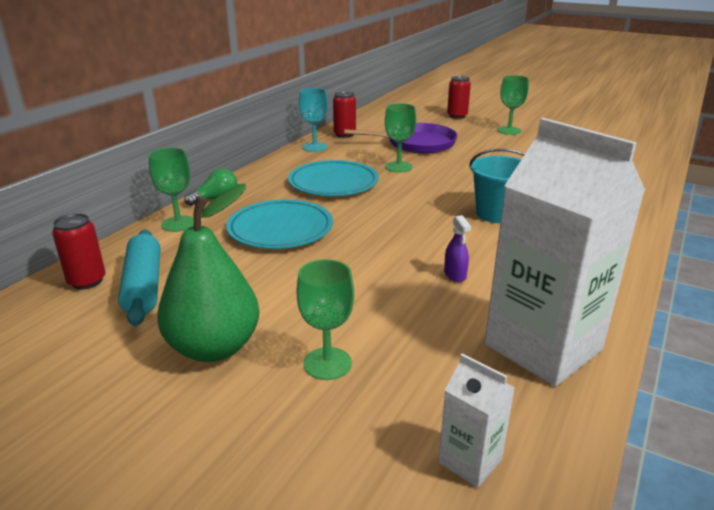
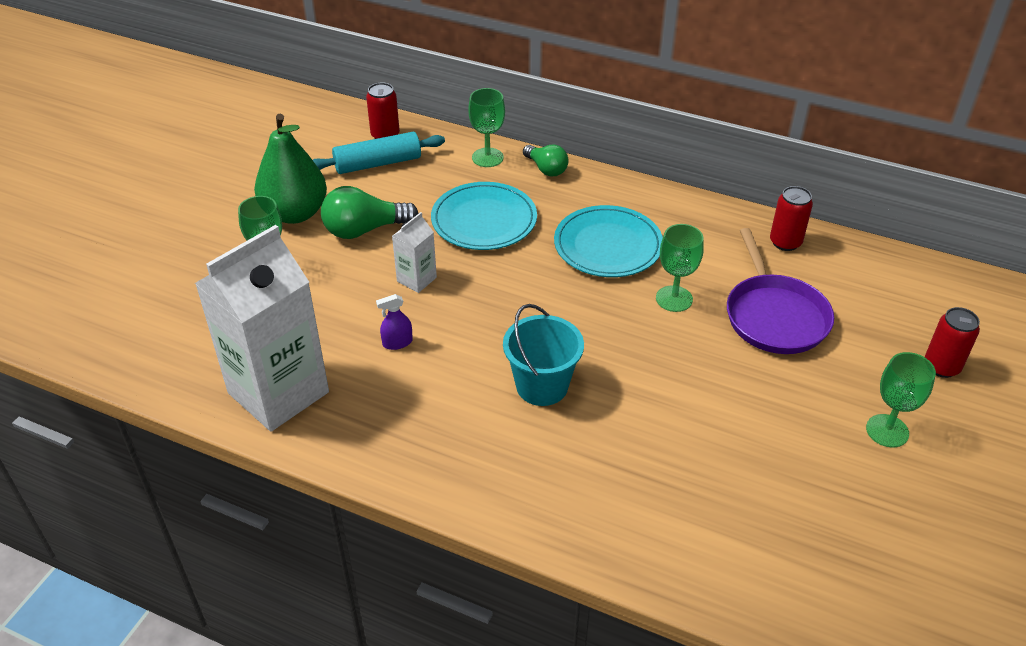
camera: 85 degrees right, 15 degrees up
(270, 294) = (364, 230): none -> green light bulb
(314, 147) = (724, 219): turquoise goblet -> none
(470, 461) = (165, 340): white carton -> white carton (416, 279)

